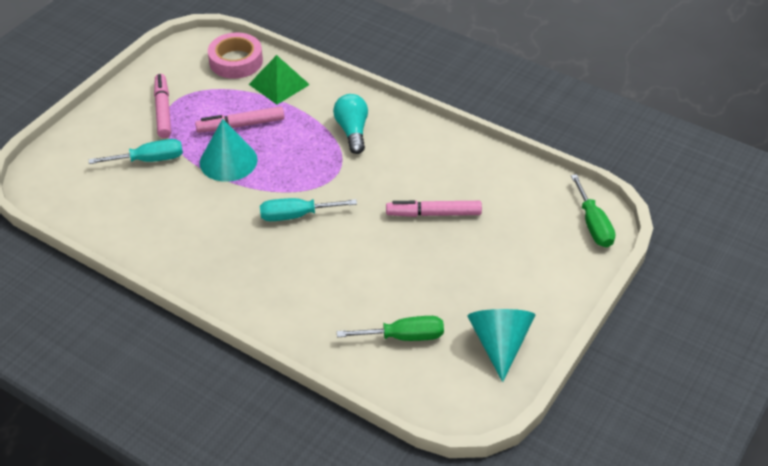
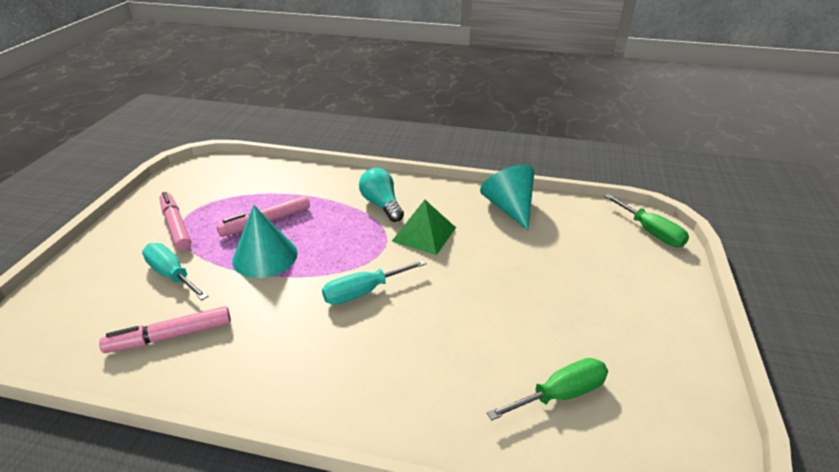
camera: 20 degrees left, 10 degrees down
(149, 160) = (172, 275): turquoise screwdriver -> turquoise screwdriver turned 105 degrees counterclockwise
(236, 61) = (241, 173): pink tape -> none
(279, 84) = (291, 182): green pyramid -> green pyramid (424, 234)
(434, 214) = (503, 256): pink marker -> pink marker (171, 336)
(499, 344) = (665, 370): turquoise cone -> turquoise cone (509, 208)

